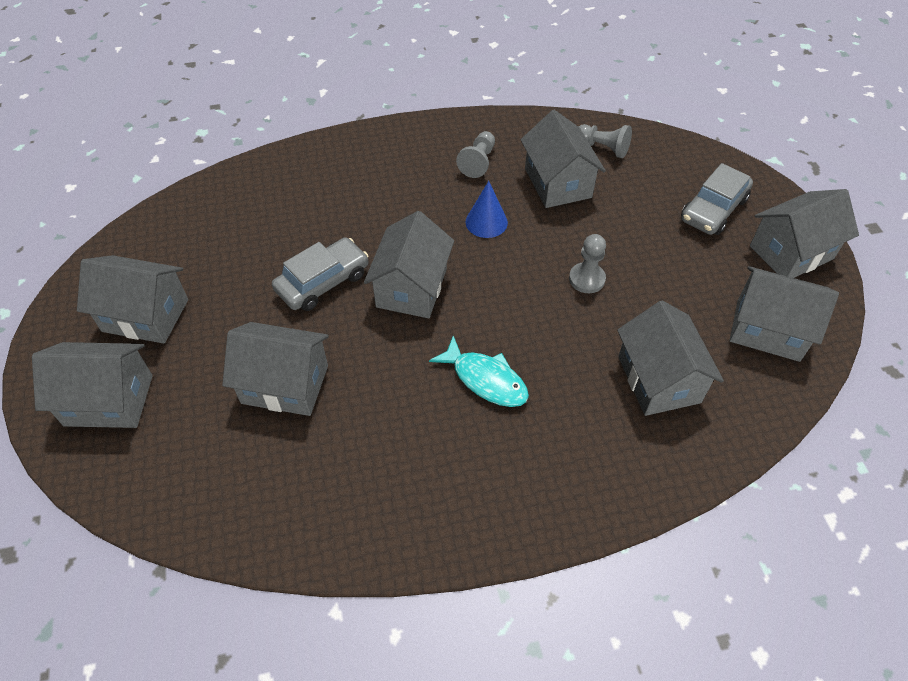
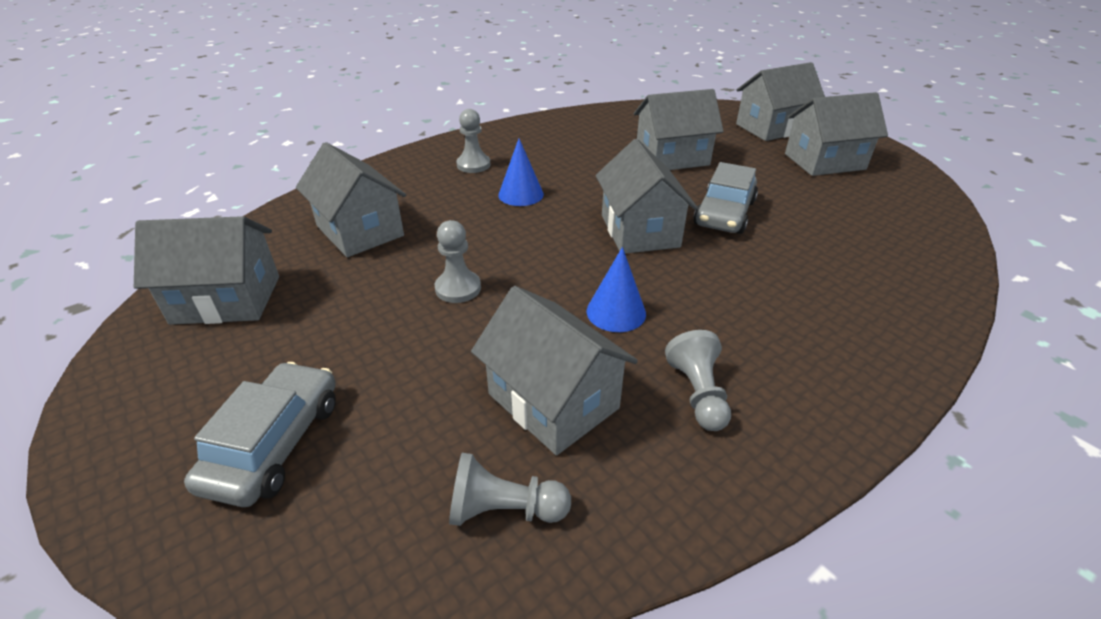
camera: 155 degrees right, 15 degrees down
(486, 379) = (521, 194): turquoise fish -> blue cone
(512, 460) = (473, 165): none -> grey pawn
(791, 252) = (151, 408): grey house -> none

